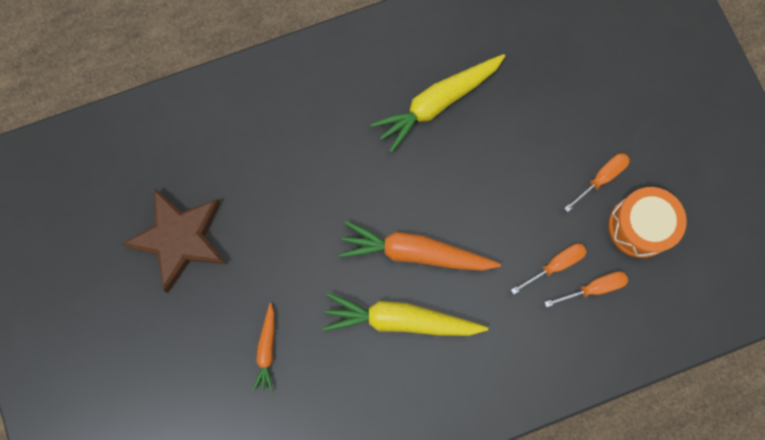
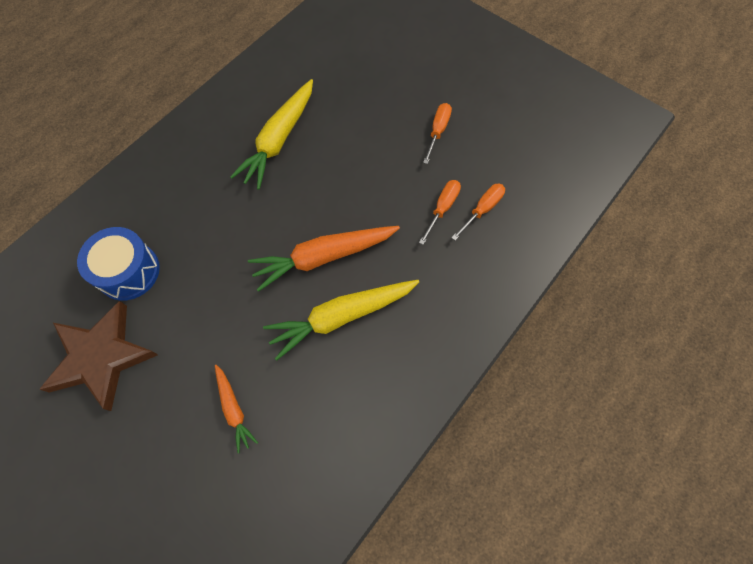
camera: 30 degrees left, 10 degrees down
(236, 169) = (128, 271): none -> blue drum
(639, 226) = (487, 149): orange drum -> none

